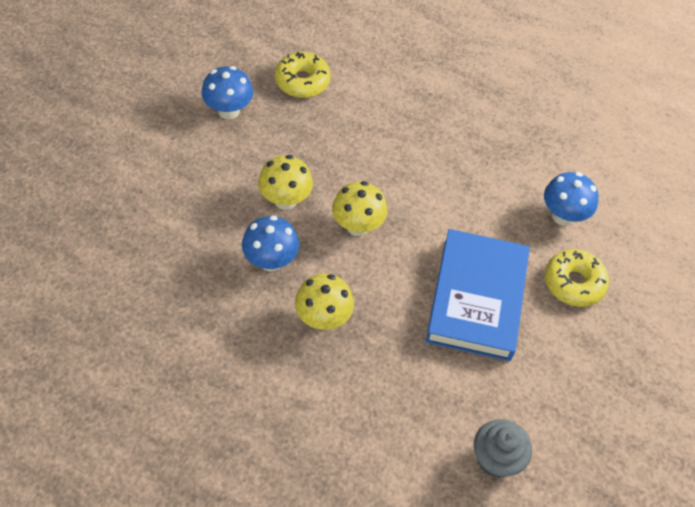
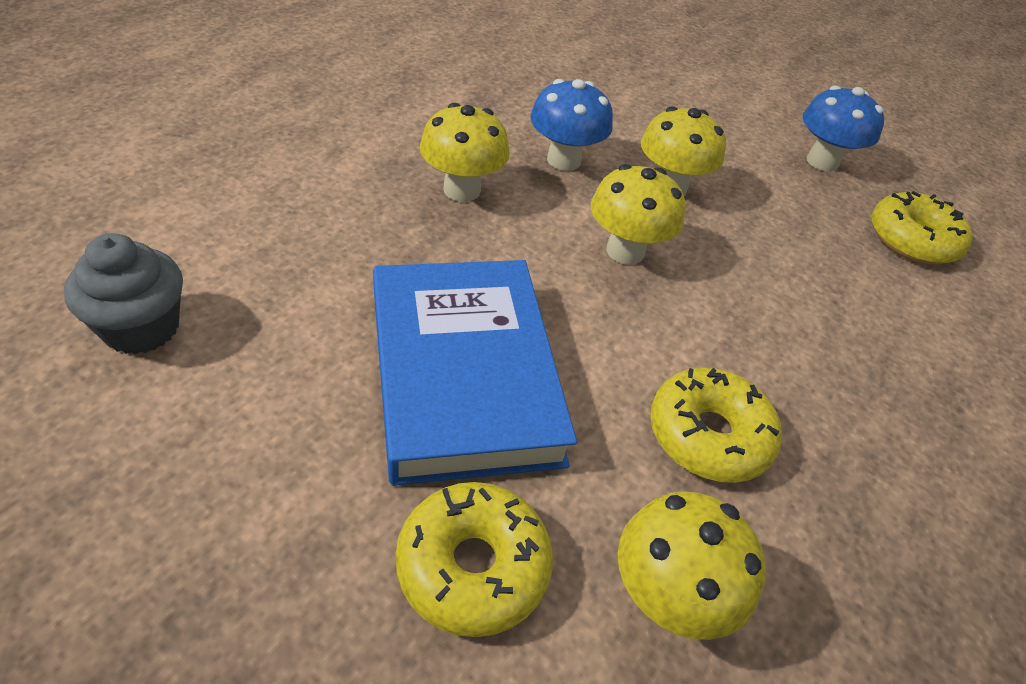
camera: 95 degrees right, 10 degrees down
(477, 298) = (463, 374): blue book -> blue book turned 60 degrees clockwise
(479, 195) = (708, 435): none -> yellow donut
(563, 216) = (667, 597): blue mushroom -> yellow mushroom

